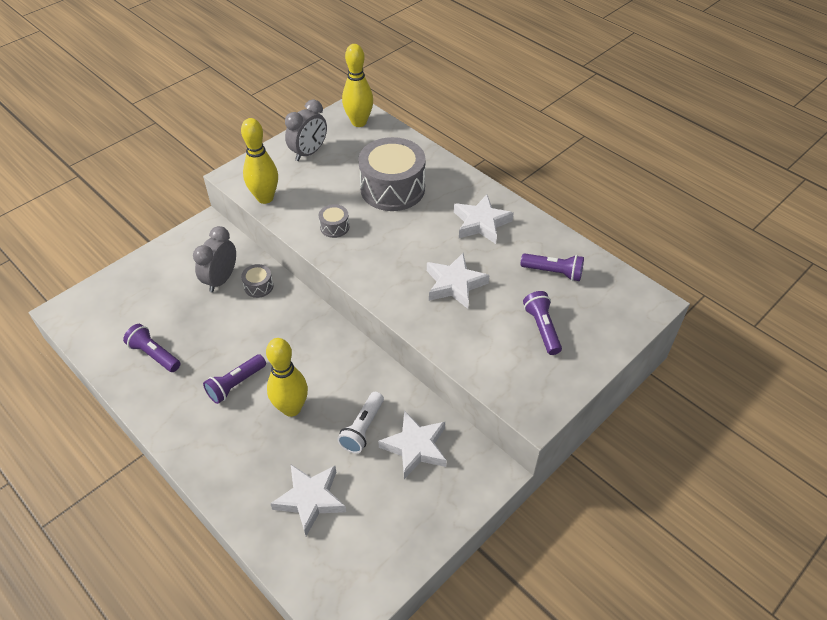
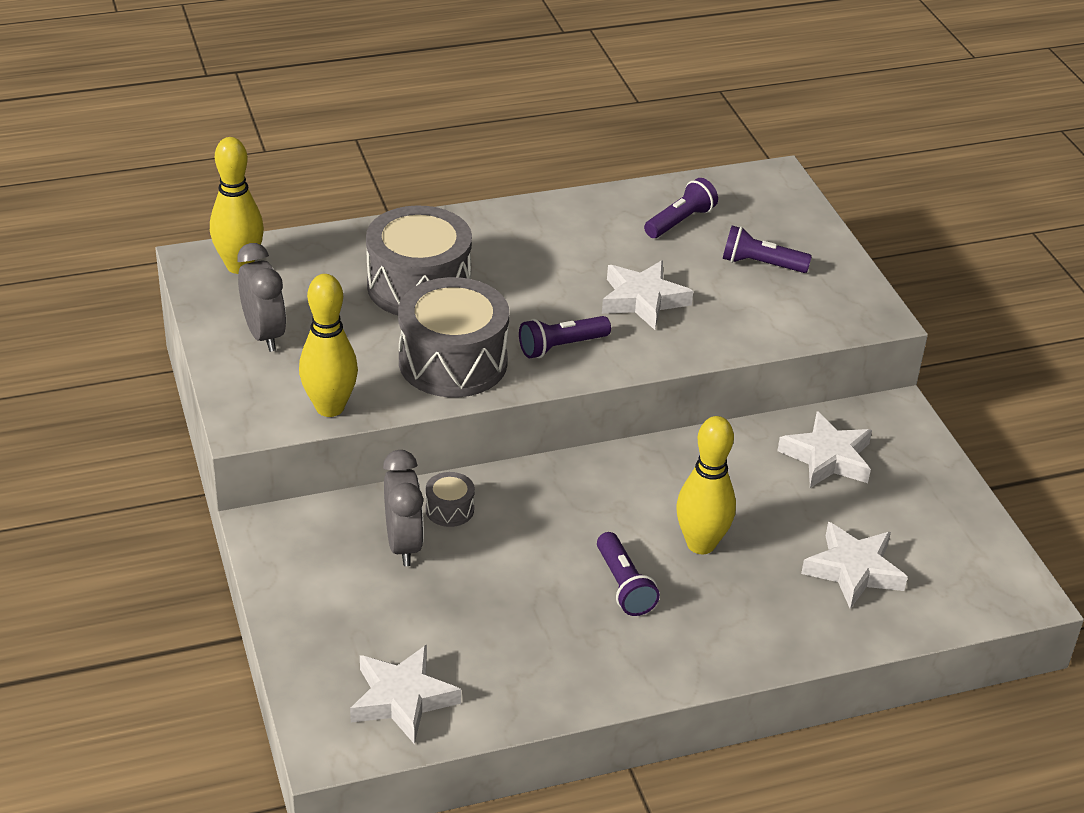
camera: 65 degrees left, 10 degrees down
(154, 354) = (507, 657): purple flashlight -> purple flashlight (561, 347)
(221, 280) = (403, 544): grey clock -> grey clock turned 150 degrees counterclockwise
(334, 227) = (453, 362): grey drum -> grey drum, size x2.31
(362, 429) = (773, 491): white flashlight -> none
(481, 223) = (551, 240): white star -> white star (402, 699)

